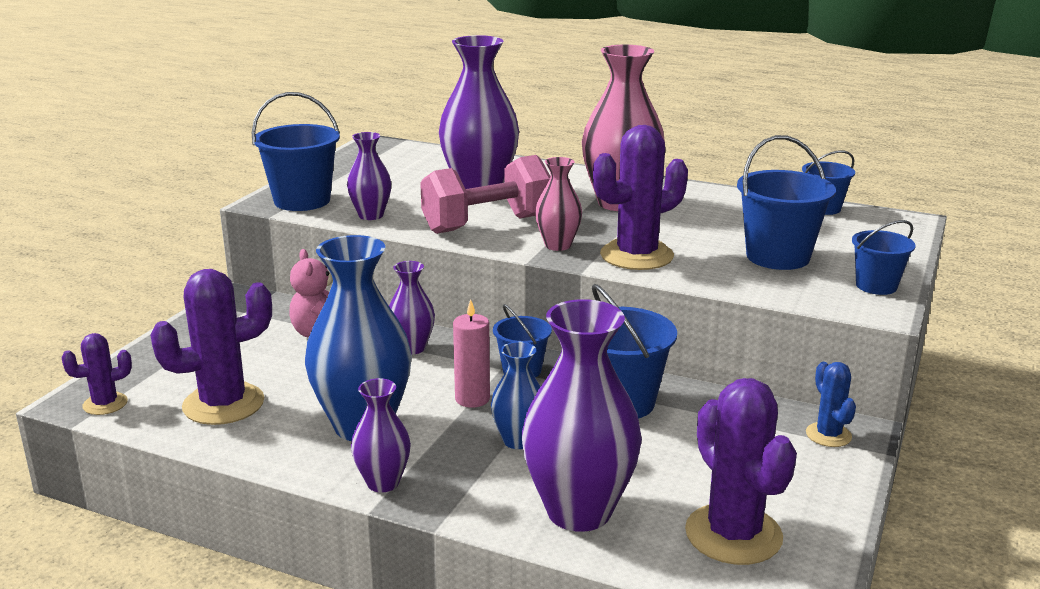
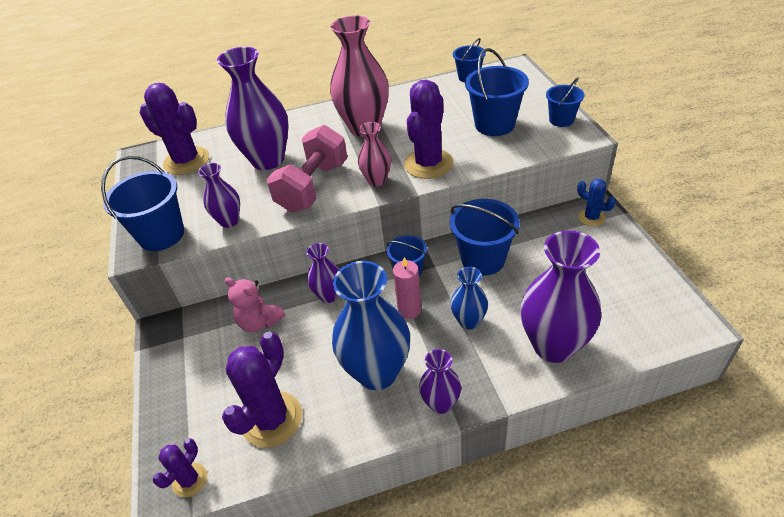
camera: 35 degrees left, 20 degrees up
(733, 534) = (629, 307): purple cactus -> purple cactus (186, 161)

